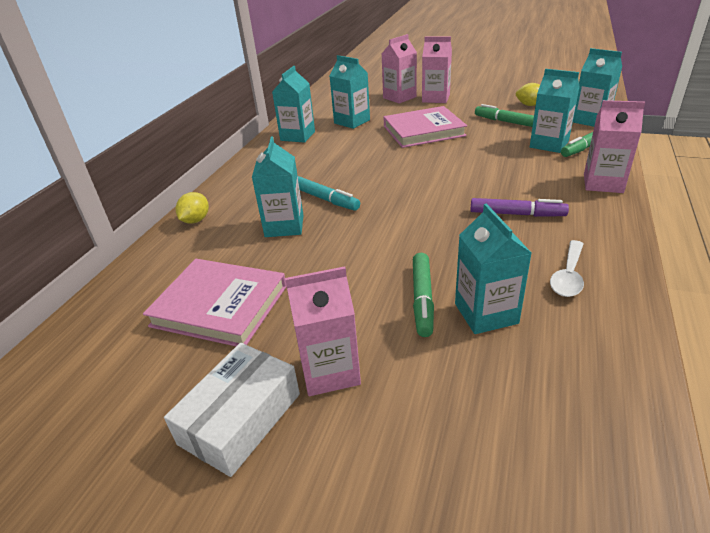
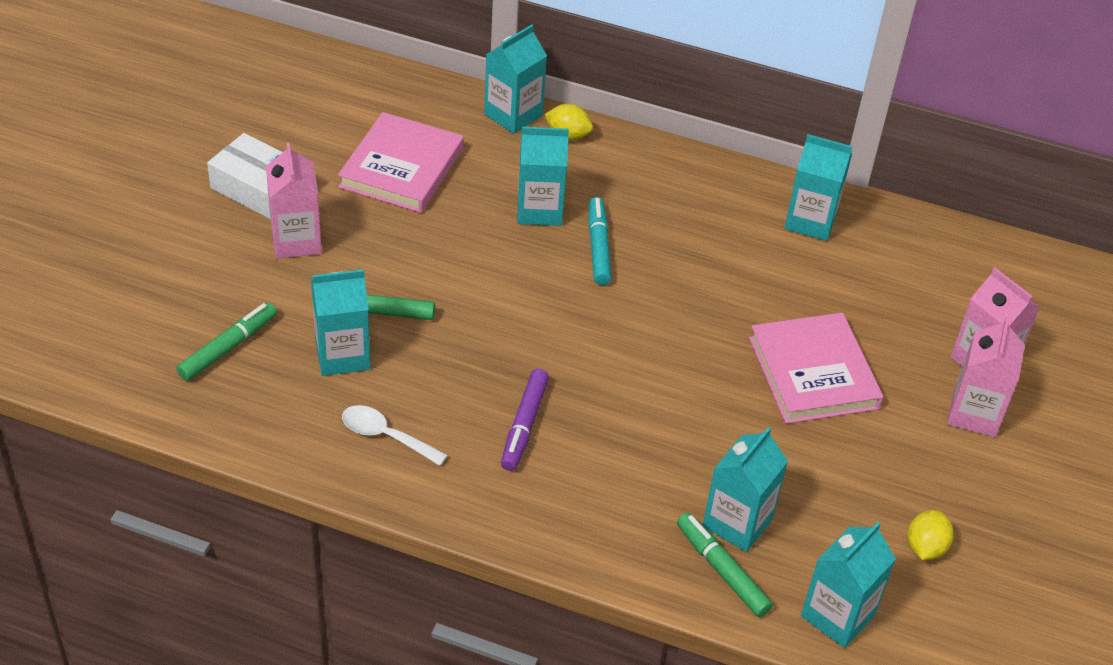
camera: 85 degrees right, 10 degrees up
(325, 199) = (598, 247): turquoise marker -> turquoise marker turned 135 degrees clockwise
(352, 121) = (865, 287): turquoise carton -> turquoise carton (513, 115)
(506, 122) = (842, 491): green marker -> green marker (228, 347)
(603, 183) = (591, 544): pink carton -> none

